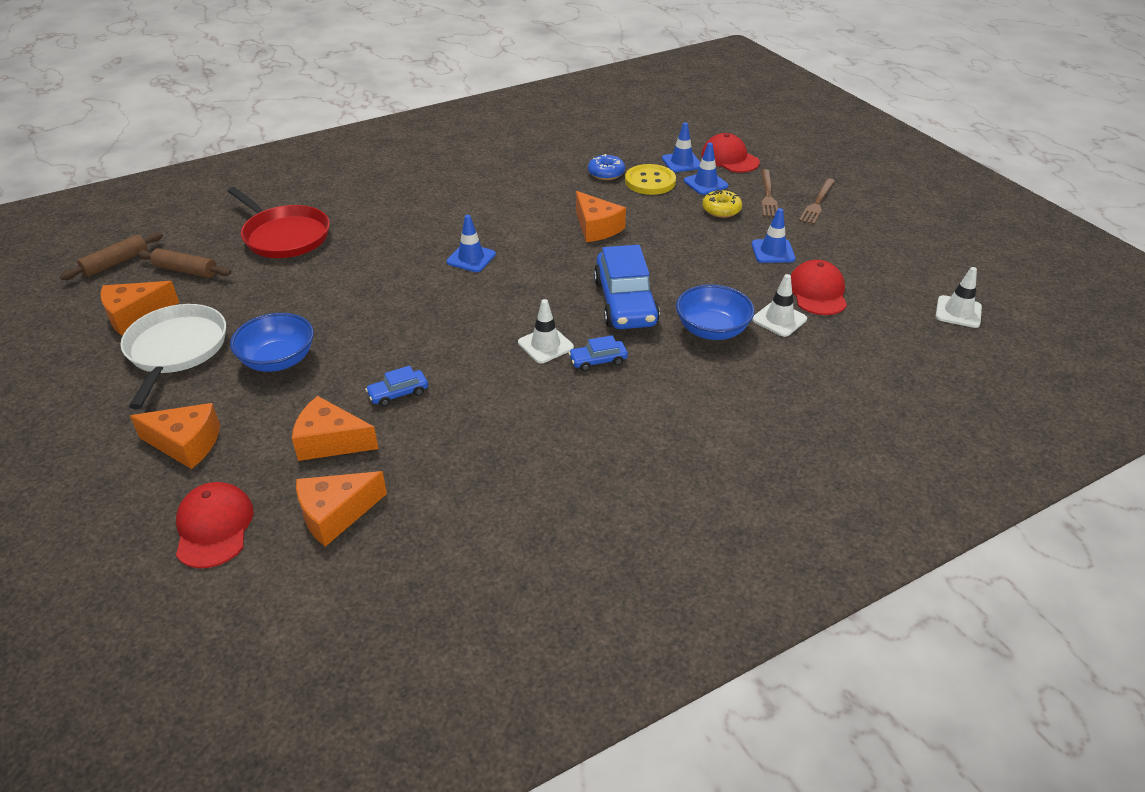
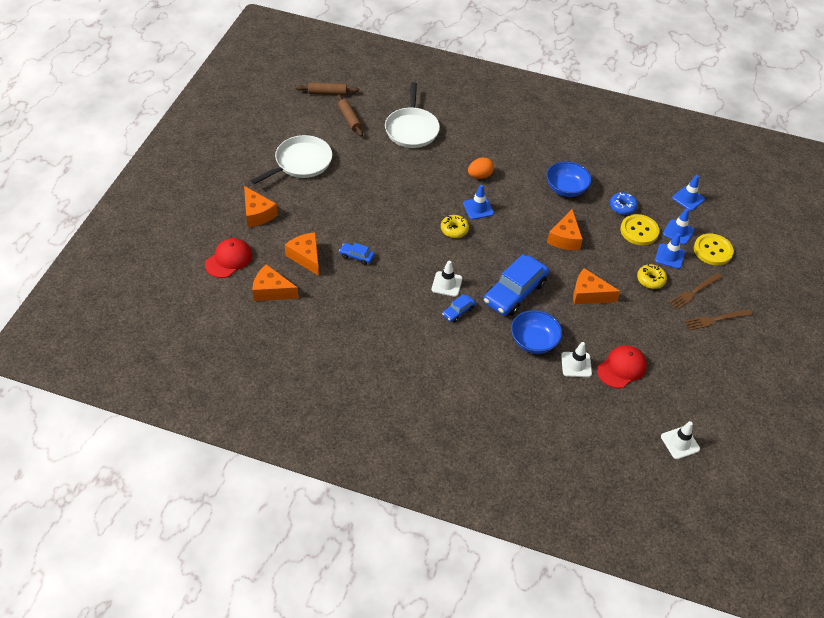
camera: 45 degrees right, 10 degrees up
(135, 315) = (305, 130): orange cheese -> orange cheese (589, 294)
(278, 360) = (331, 200): blue bowl -> blue bowl (566, 189)
(284, 236) = (411, 129): red pan -> white pan
(428, 231) = (480, 176): none -> orange egg
(475, 292) = (454, 230): none -> yellow donut
(598, 361) = (458, 311): blue car -> blue car turned 75 degrees counterclockwise
(729, 158) = (712, 250): red cap -> yellow button
(773, 251) = (637, 327): blue traffic cone -> blue traffic cone (688, 198)

